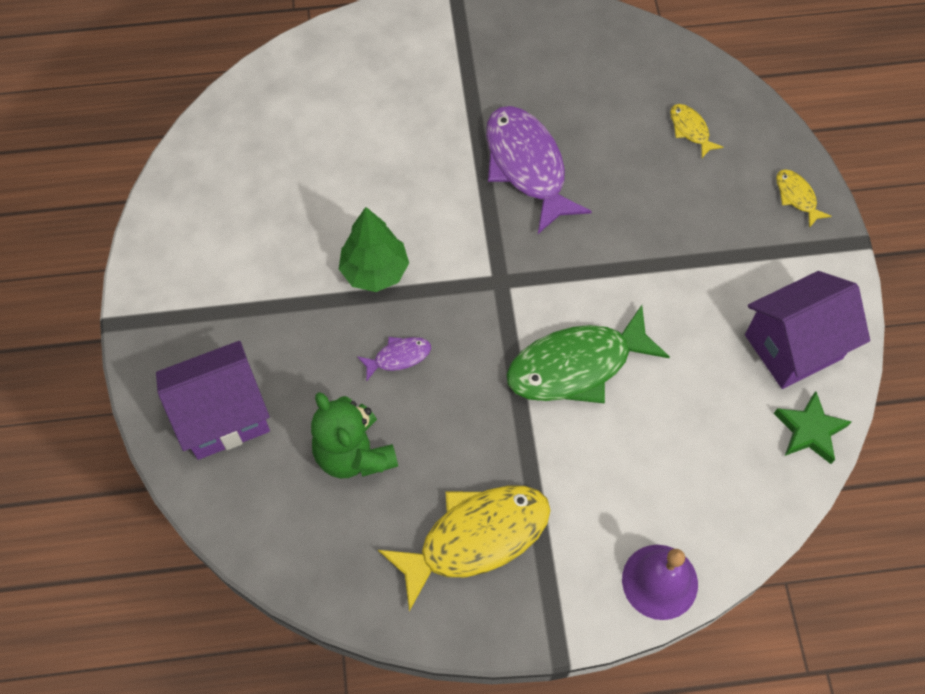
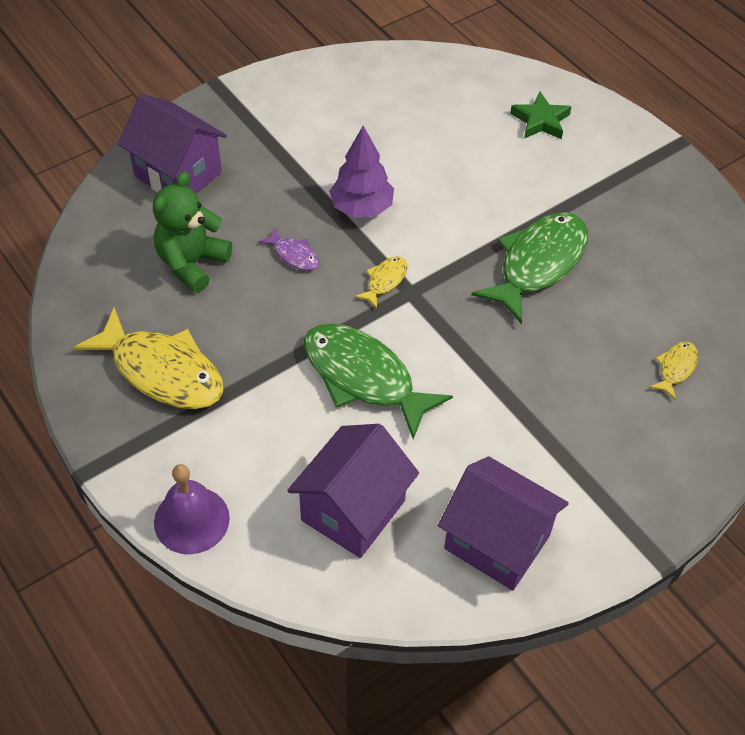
camera: 60 degrees right, 10 degrees down
(375, 271) = (362, 208): green tree -> purple tree
(527, 166) = (538, 264): purple fish -> green fish
(712, 441) = (353, 510): none -> purple house
(797, 197) = (670, 485): yellow fish -> yellow fish (385, 281)
(809, 431) = (414, 589): green star -> green star (540, 121)

